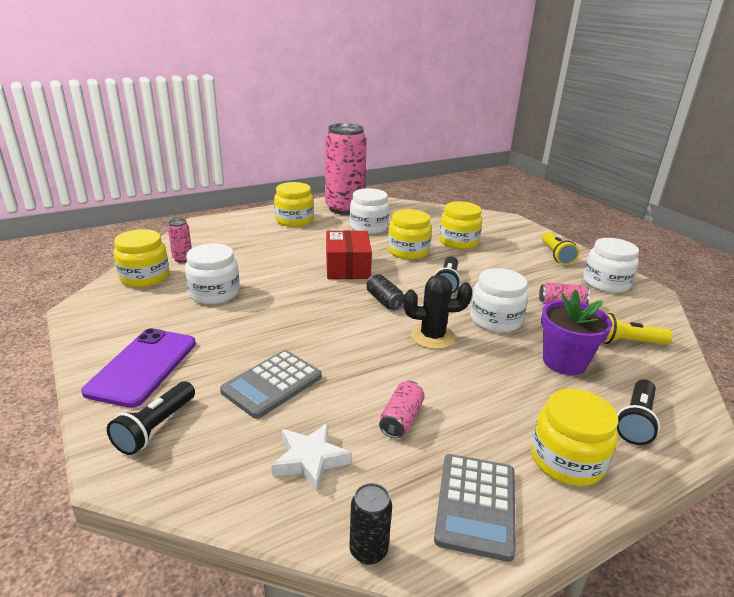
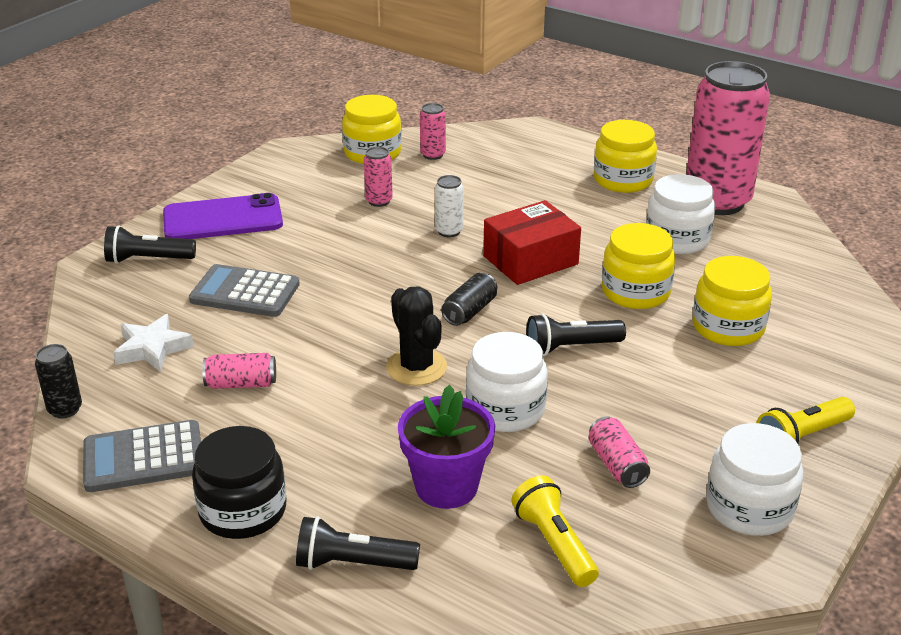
camera: 65 degrees right, 5 degrees up
(214, 293) = (379, 201): white jar -> pink can
(285, 281) = (449, 231): none -> white can
(567, 460) = (243, 510): yellow jar -> black jar

